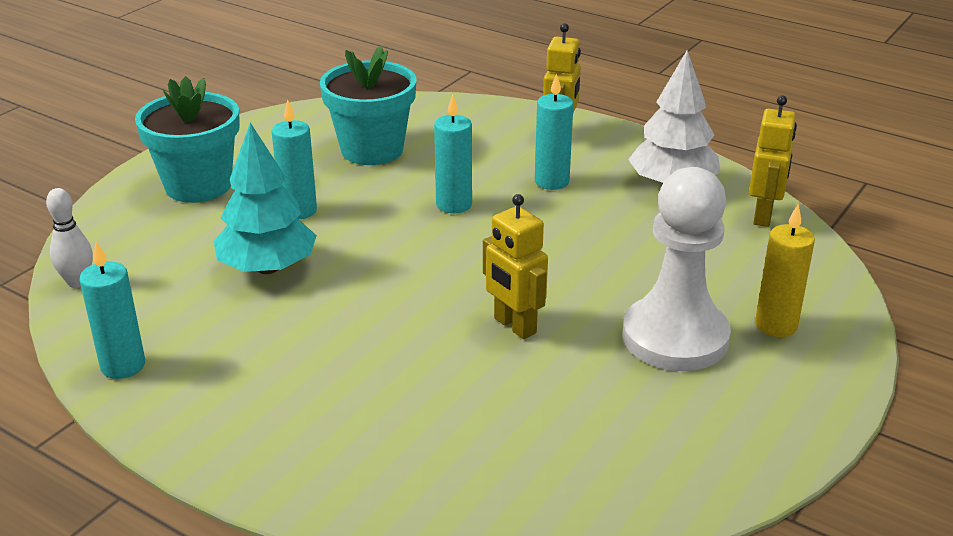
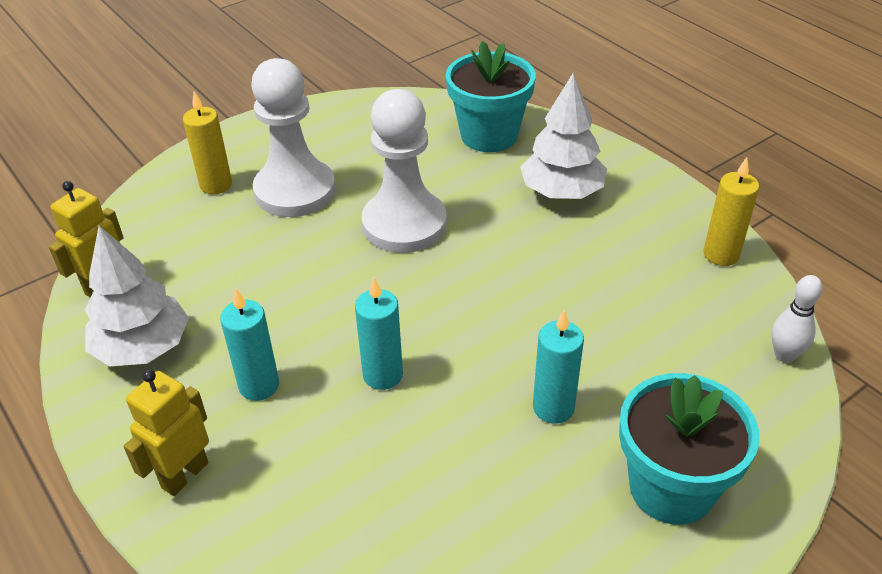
camera: 160 degrees left, 10 degrees up
(123, 366) = (721, 254): turquoise candle -> yellow candle
(268, 268) = (596, 331): turquoise tree -> none
(332, 405) = (562, 192): none -> white tree
(372, 150) = (436, 508): turquoise flower pot -> turquoise flower pot (489, 135)
(514, 326) = (404, 224): yellow robot -> white pawn

